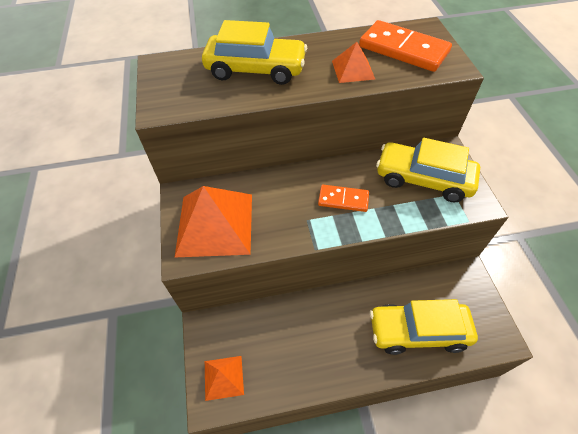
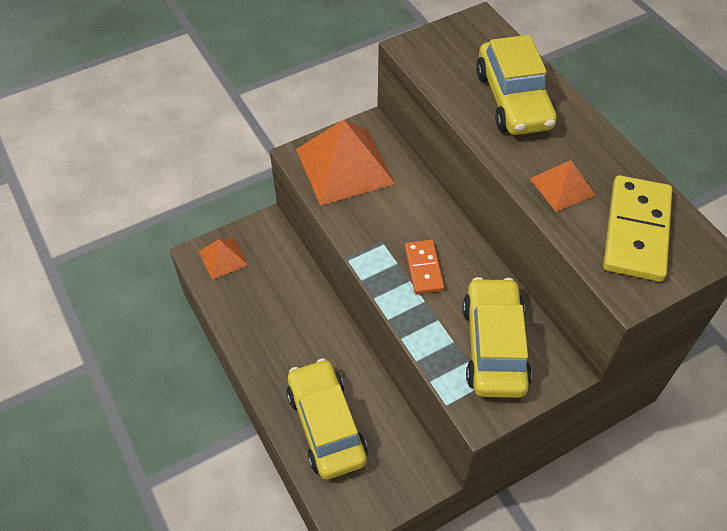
camera: 70 degrees right, 0 degrees up
(403, 49) = (636, 231): orange domino -> yellow domino

